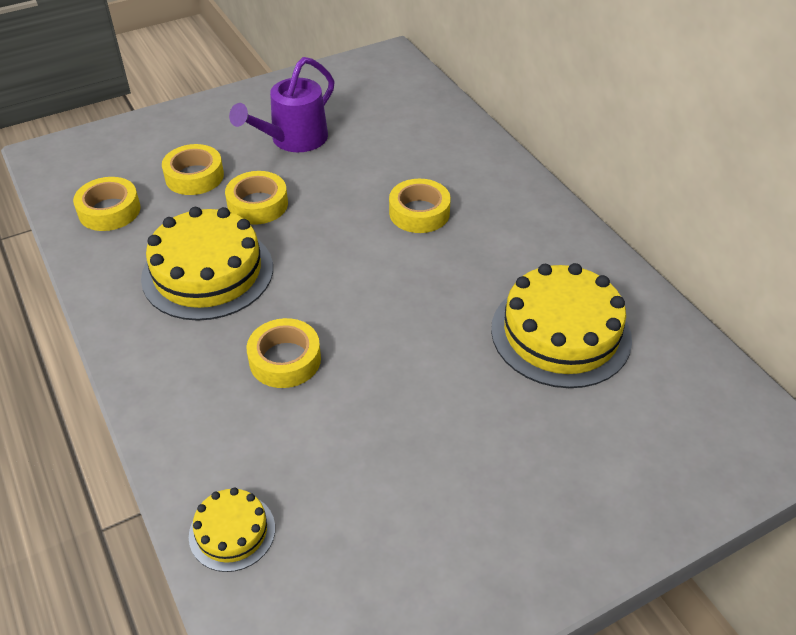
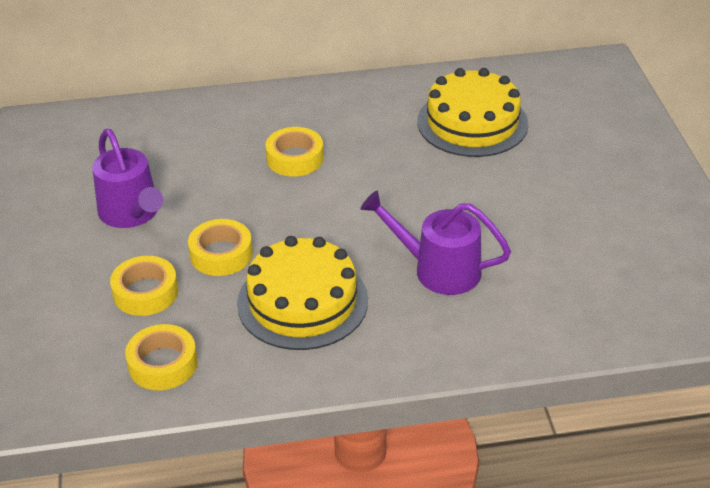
camera: 70 degrees left, 5 degrees down
(232, 532) = (602, 326): yellow cake -> none
(285, 360) = (437, 269): yellow tape -> purple watering can

